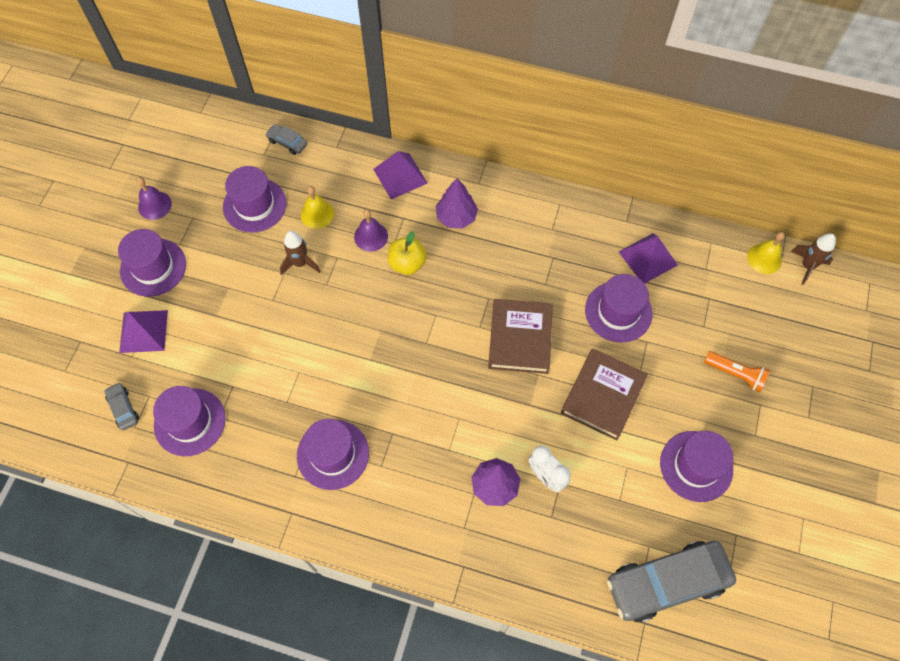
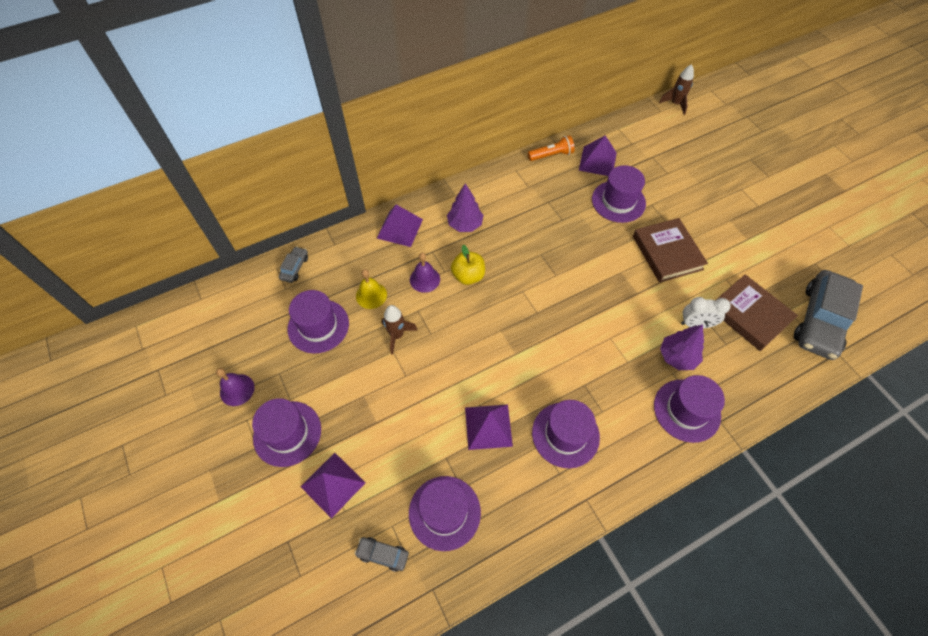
camera: 45 degrees left, 5 degrees down
(286, 393) = (488, 426): none -> purple pyramid
(287, 142) = (295, 268): grey car -> grey car turned 120 degrees clockwise
(520, 338) = (586, 261): brown book -> brown book (749, 315)
(696, 466) = (754, 246): purple hat -> purple hat (686, 410)
(735, 374) = (712, 184): orange flashlight -> orange flashlight (551, 155)
(764, 258) = (652, 116): yellow bell -> none

